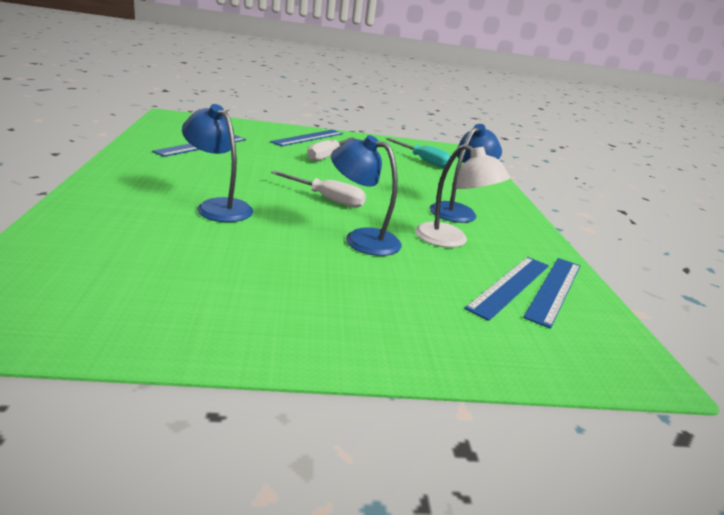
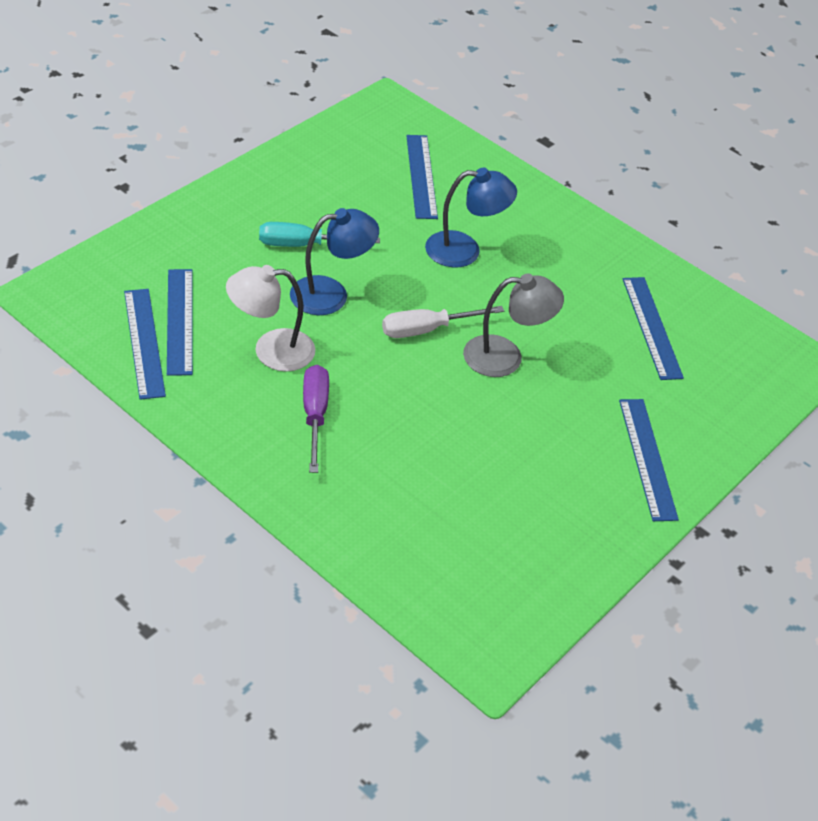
camera: 135 degrees right, 20 degrees up
(128, 251) = (421, 176): none -> blue ruler
(304, 174) = (505, 357): none -> grey lamp
(327, 156) = (556, 423): white screwdriver -> none
(423, 161) = (478, 531): turquoise screwdriver -> turquoise screwdriver (303, 245)
(458, 210) = (314, 415): blue lamp -> purple screwdriver

